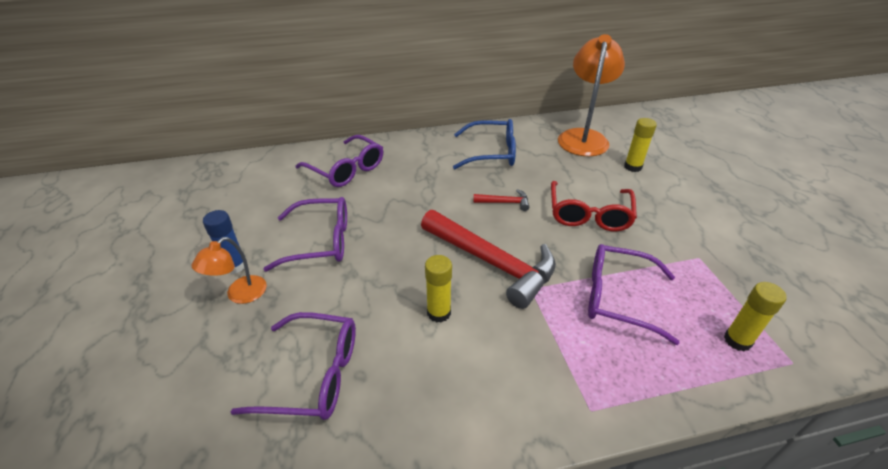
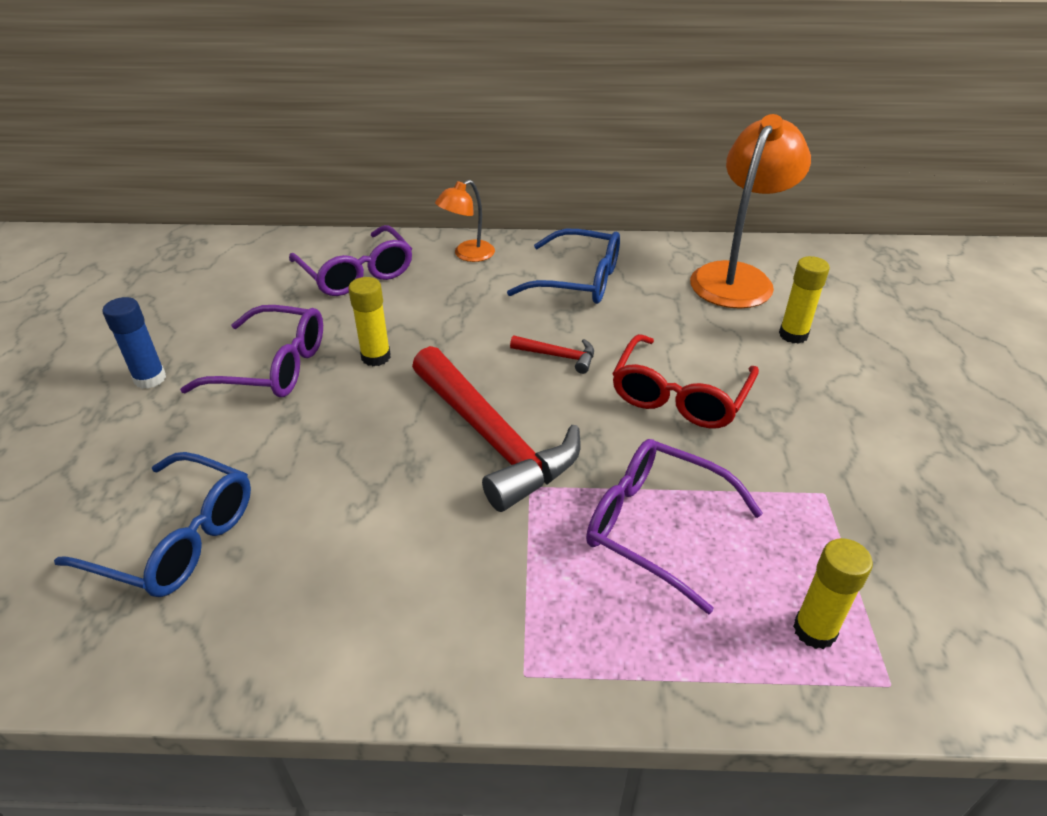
camera: 15 degrees right, 0 degrees up
(240, 295) = (138, 417): orange lamp -> orange lamp (467, 255)
(313, 375) = (176, 539): purple glasses -> blue glasses
(439, 313) = (380, 493): yellow glue stick -> yellow glue stick (376, 357)

